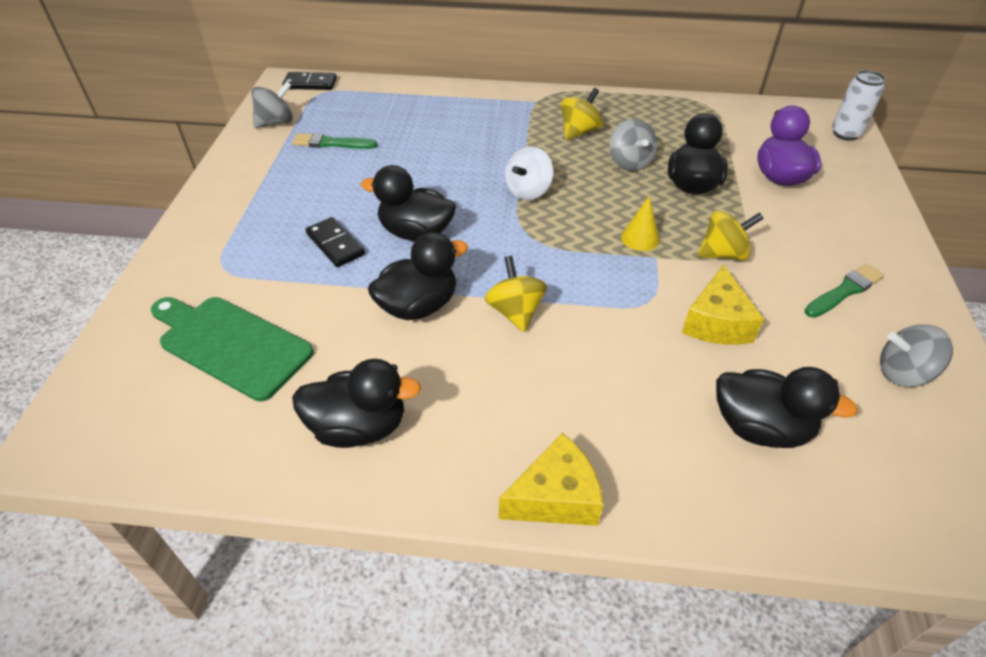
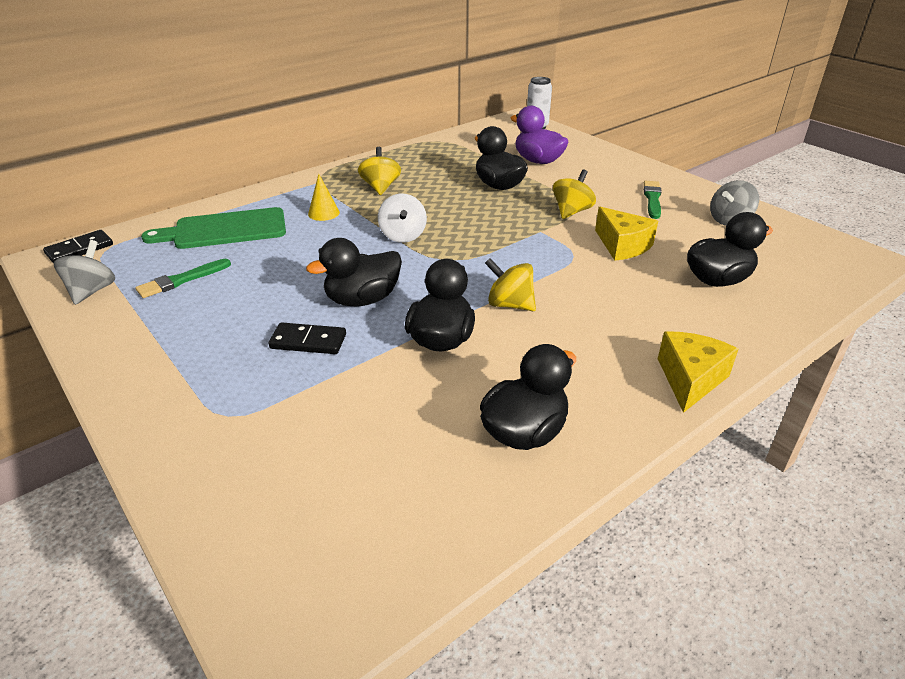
camera: 45 degrees left, 10 degrees down
(231, 344) = (333, 457): green cutting board -> green cutting board (224, 230)
(630, 163) = (443, 190): grey spinning top -> none
(640, 238) = (515, 226): yellow cone -> yellow cone (323, 213)

